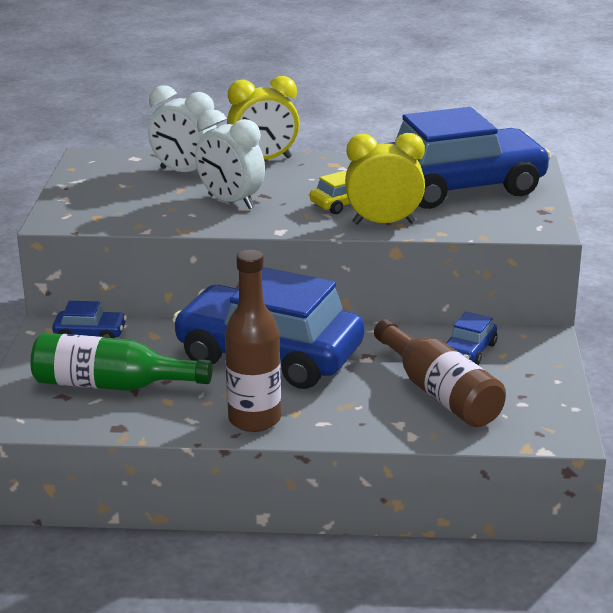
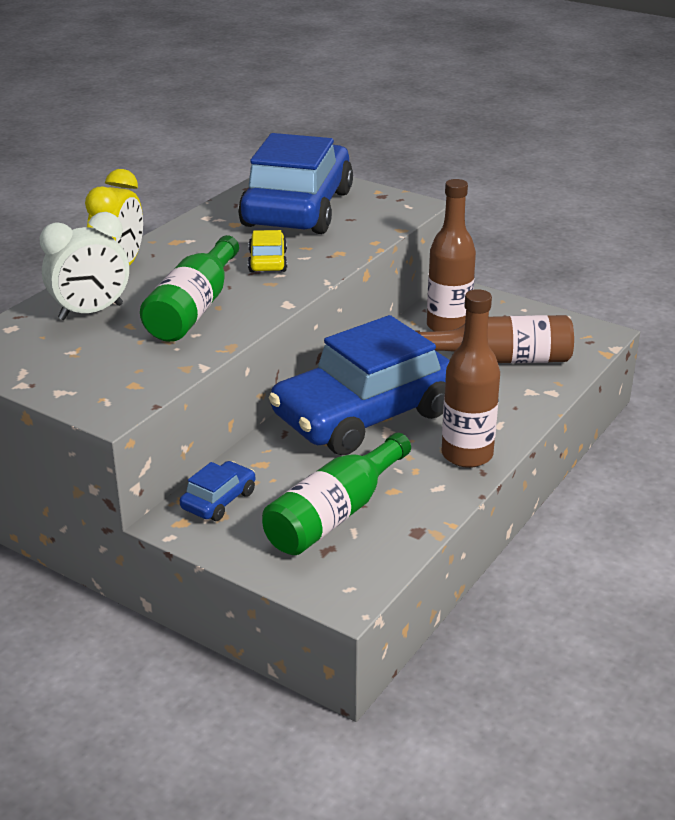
camera: 60 degrees left, 5 degrees up
(231, 202) = (194, 308): white clock -> green bottle
(384, 223) = (328, 257): yellow clock -> none
(469, 351) = (448, 326): blue car -> brown bottle

